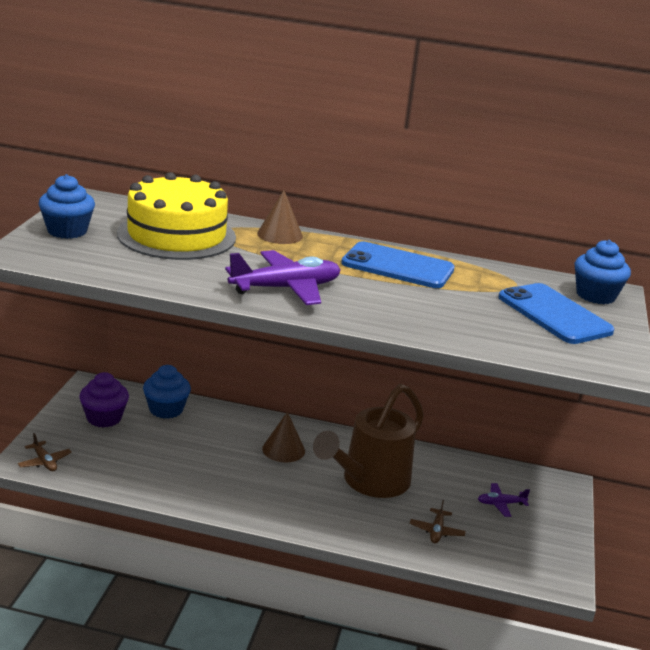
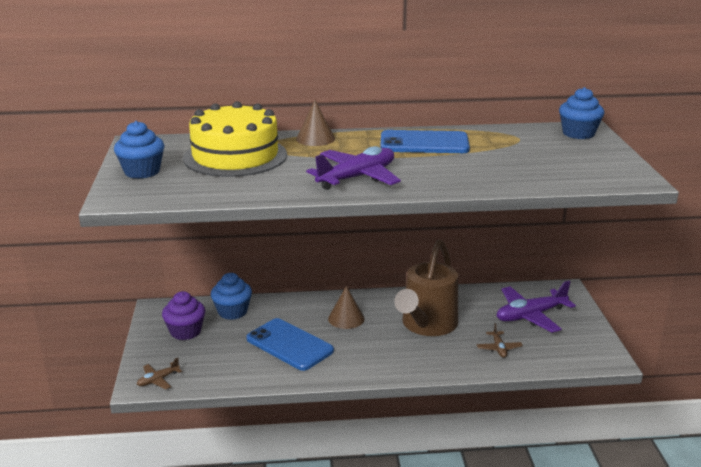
camera: 15 degrees left, 0 degrees up
(44, 462) = (158, 380): brown plane -> brown plane turned 105 degrees clockwise
(501, 504) = (530, 316): purple plane -> purple plane, size x2.04
(554, 314) = (563, 153): blue phone -> blue phone (289, 345)

